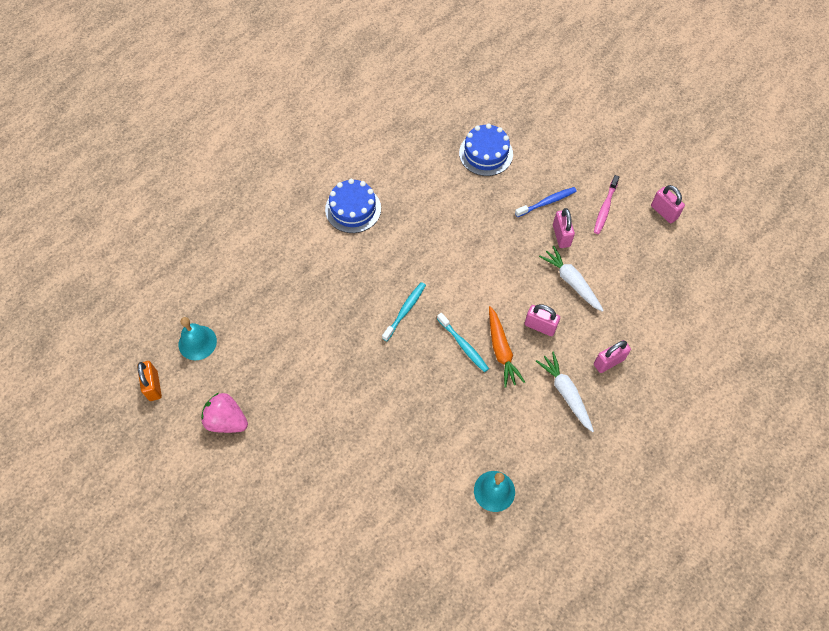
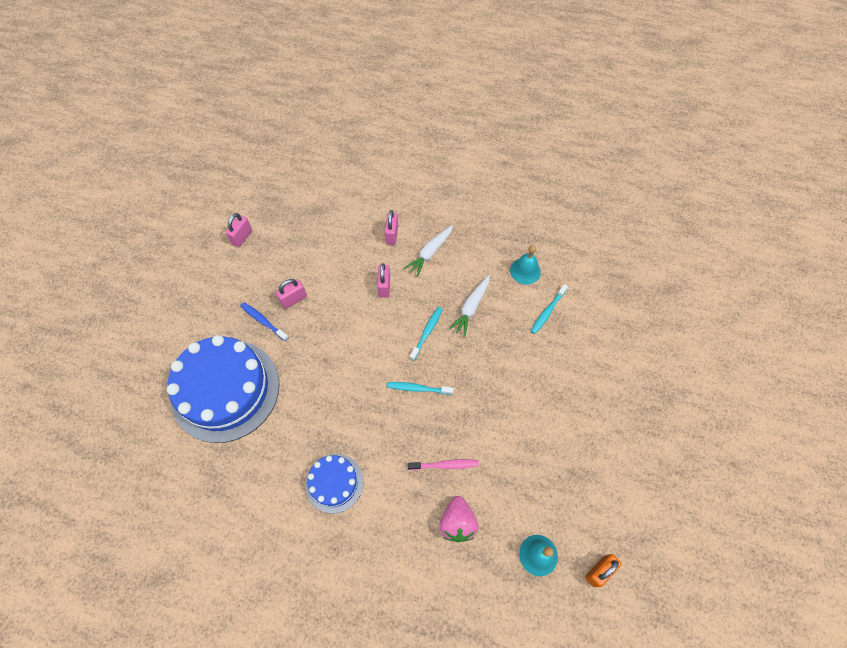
camera: 115 degrees left, 0 degrees up
(227, 420) = (588, 484): pink strawberry -> pink strawberry (457, 522)
(428, 487) = (547, 311): none -> turquoise toothbrush
(486, 153) = (225, 390): blue cake -> blue cake, size x1.97
(501, 350) = (418, 305): orange carrot -> none
(571, 282) = (335, 279): white carrot -> white carrot (471, 308)
(605, 208) = (253, 277): pink toothbrush -> pink toothbrush (445, 465)
(609, 362) = (392, 235): pink padlock -> pink padlock turned 60 degrees clockwise

